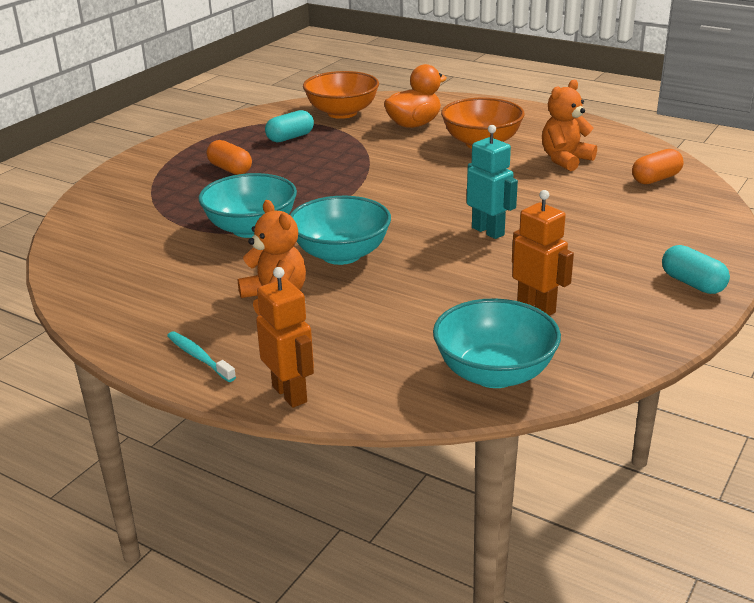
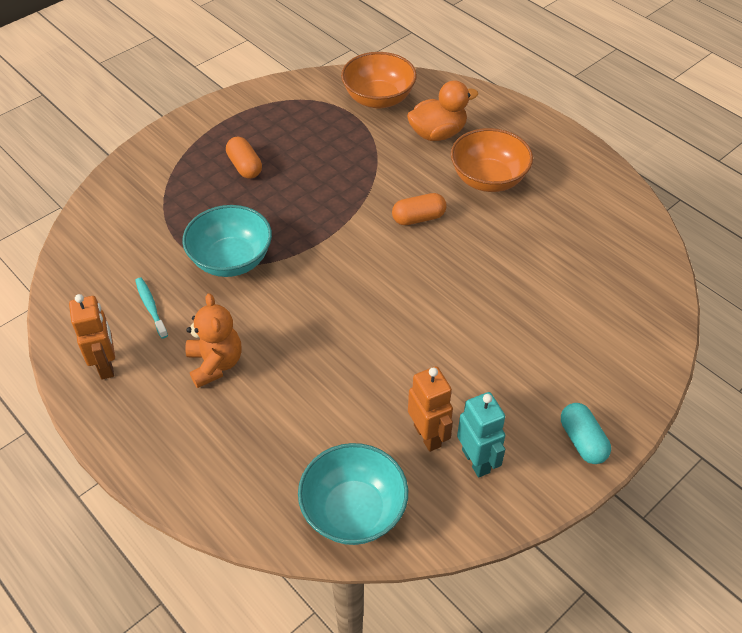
camera: 15 degrees right, 20 degrees up
(199, 357) = (129, 423): turquoise toothbrush -> turquoise toothbrush (151, 307)
(290, 137) = (315, 129): turquoise capsule -> none
(290, 394) = (182, 489): orange robot -> orange robot (106, 365)
(341, 254) = (293, 317): turquoise bowl -> none
(488, 231) = (434, 317): turquoise robot -> turquoise robot (476, 461)
(565, 160) = (556, 225): orange teddy bear -> none
(655, 179) = (628, 276): orange capsule -> orange capsule (418, 218)

